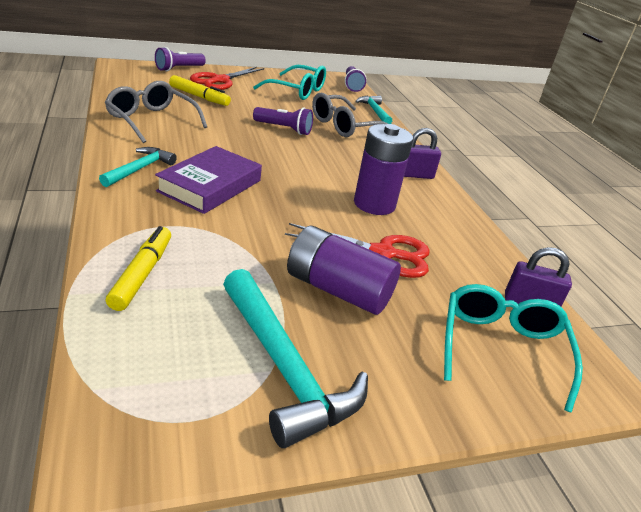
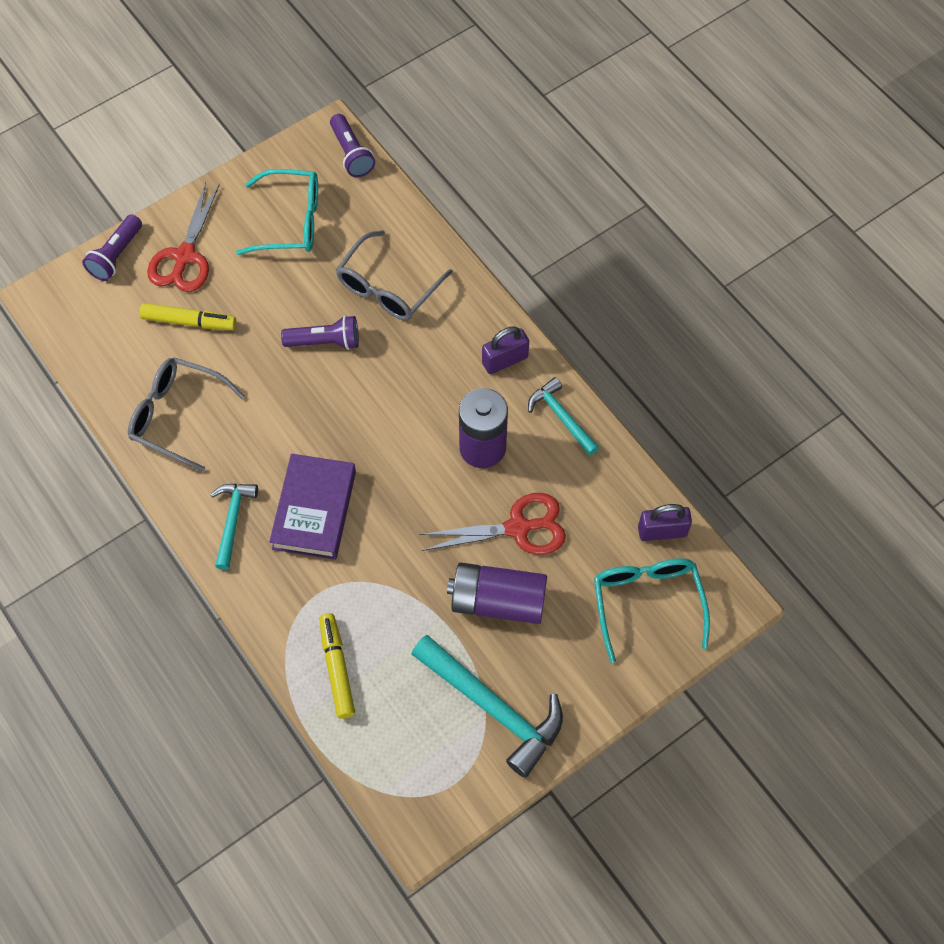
camera: 15 degrees left, 30 degrees up
(374, 111) = (408, 219): turquoise hammer -> turquoise hammer (561, 417)

